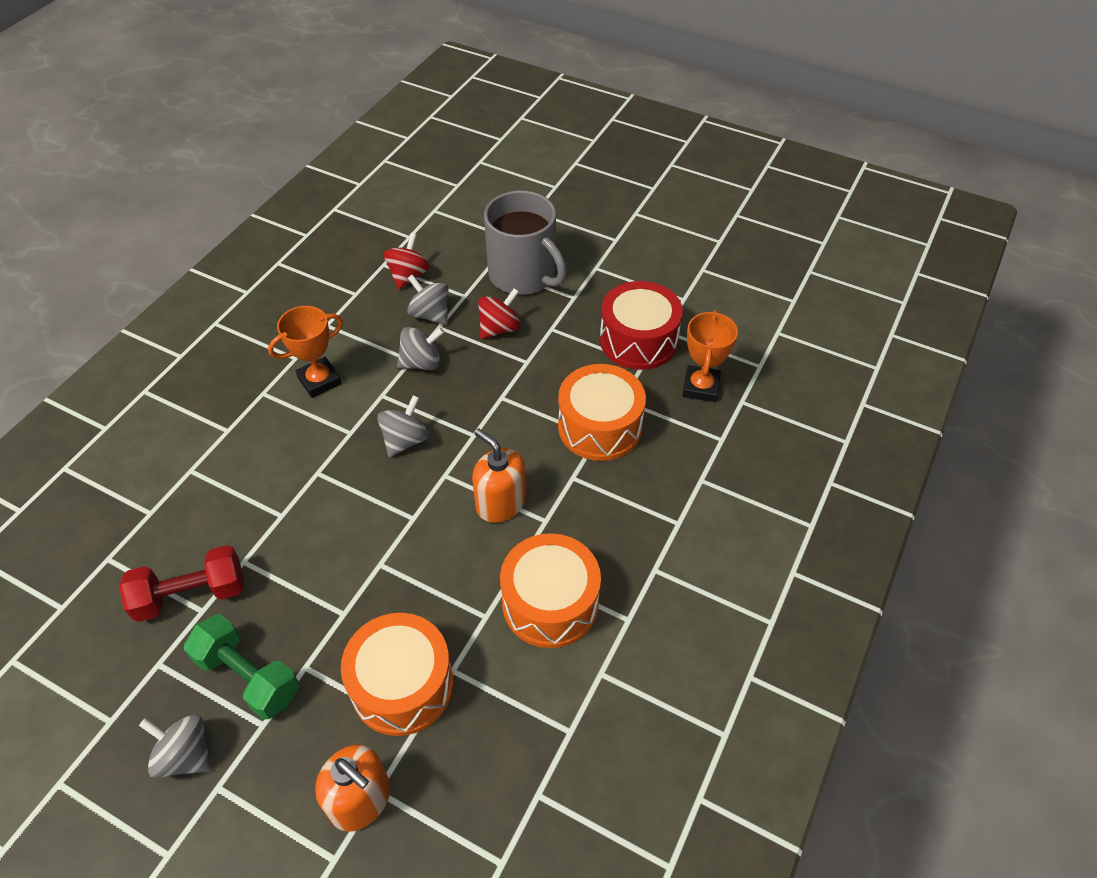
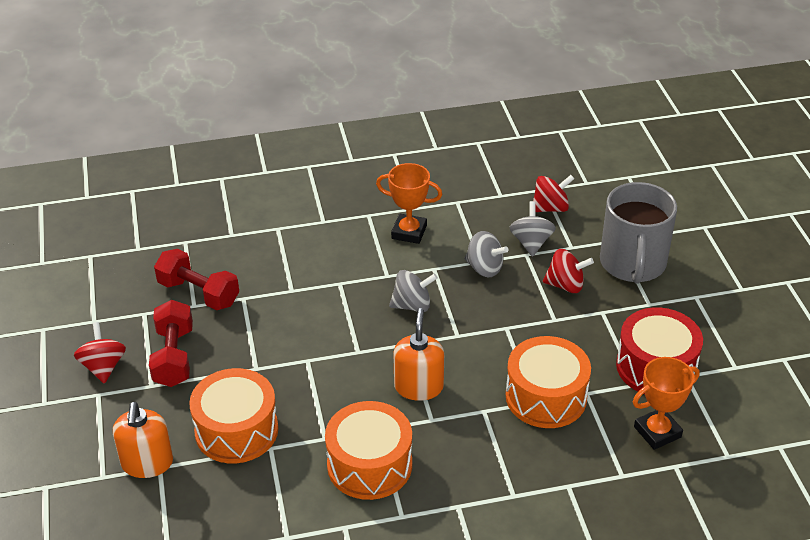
camera: 50 degrees right, 10 degrees down
(185, 755) = (103, 367): grey spinning top -> red spinning top
(248, 676) = (174, 357): green dumbbell -> red dumbbell

